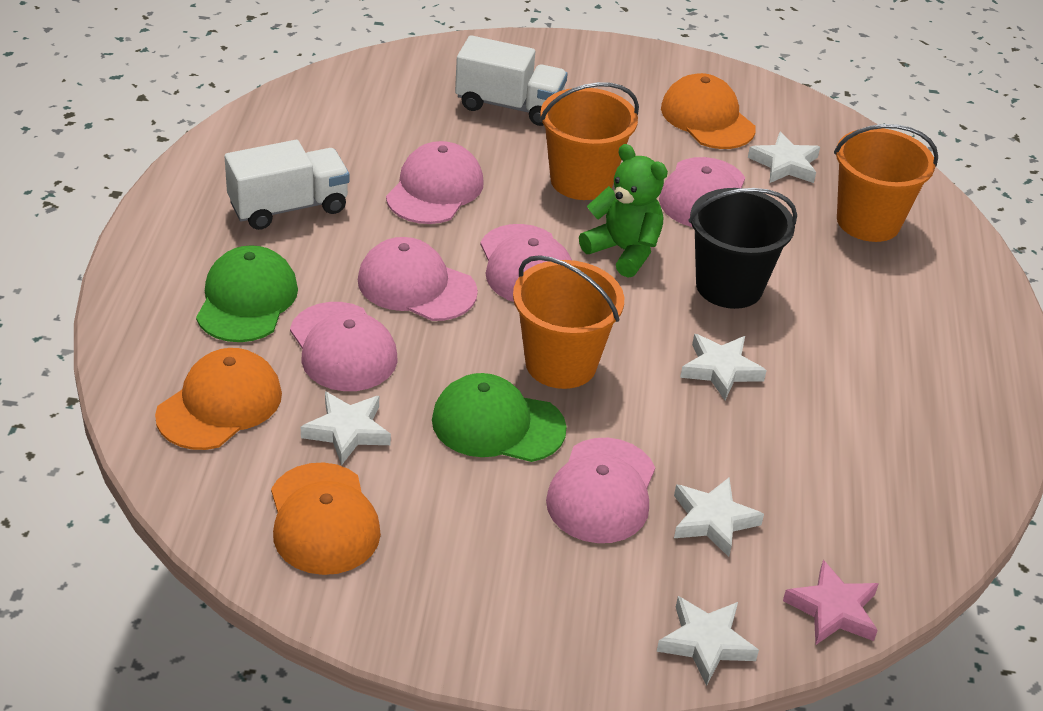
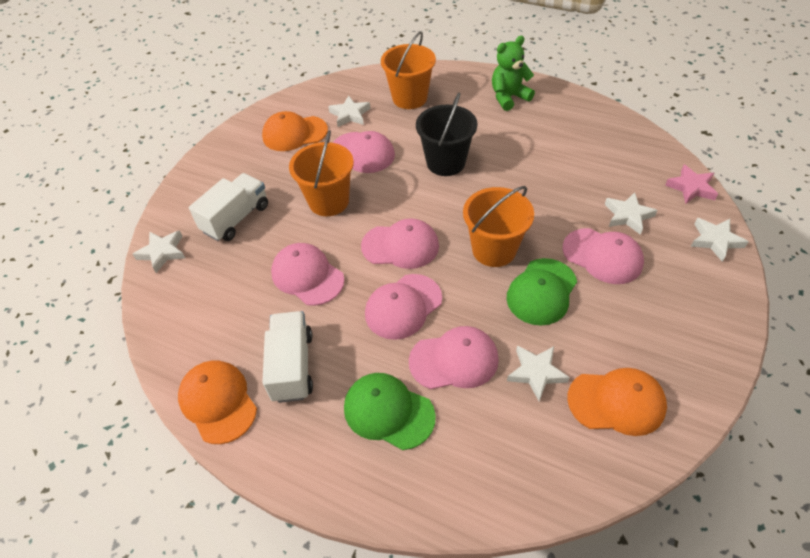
camera: 65 degrees left, 10 degrees up
(220, 404) = (497, 448): orange cap -> orange cap (218, 402)
(624, 251) = (401, 198): green teddy bear -> green teddy bear (509, 97)
(720, 370) = (513, 183): white star -> white star (162, 252)

